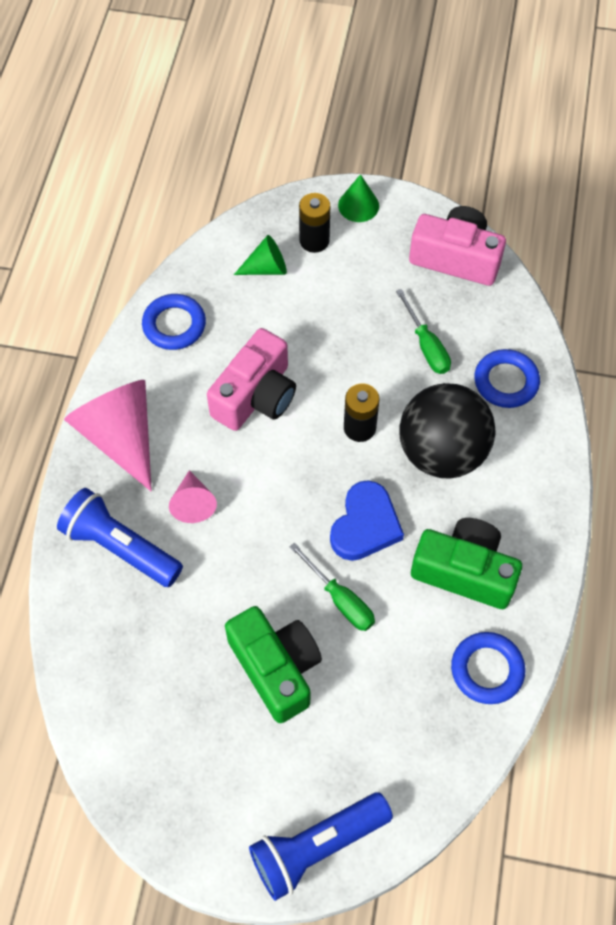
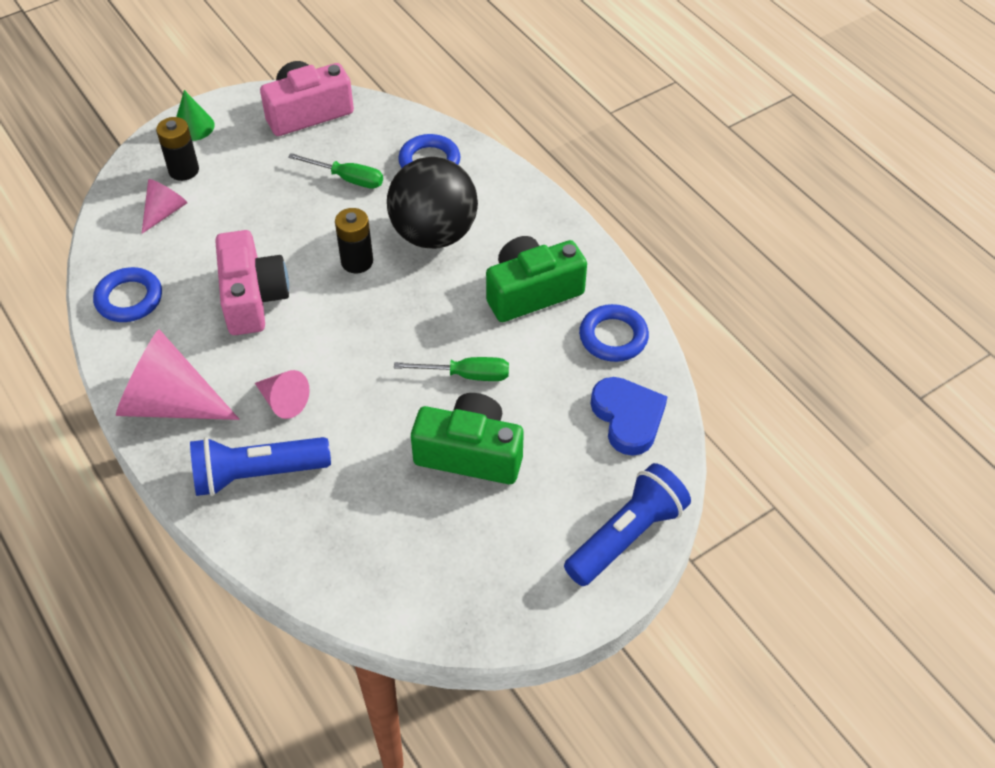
camera: 45 degrees left, 10 degrees down
(266, 268) = (164, 212): green cone -> pink cone
(316, 847) = (626, 536): blue flashlight -> blue flashlight turned 150 degrees counterclockwise
(365, 525) = (431, 317): blue heart -> blue heart (628, 418)

